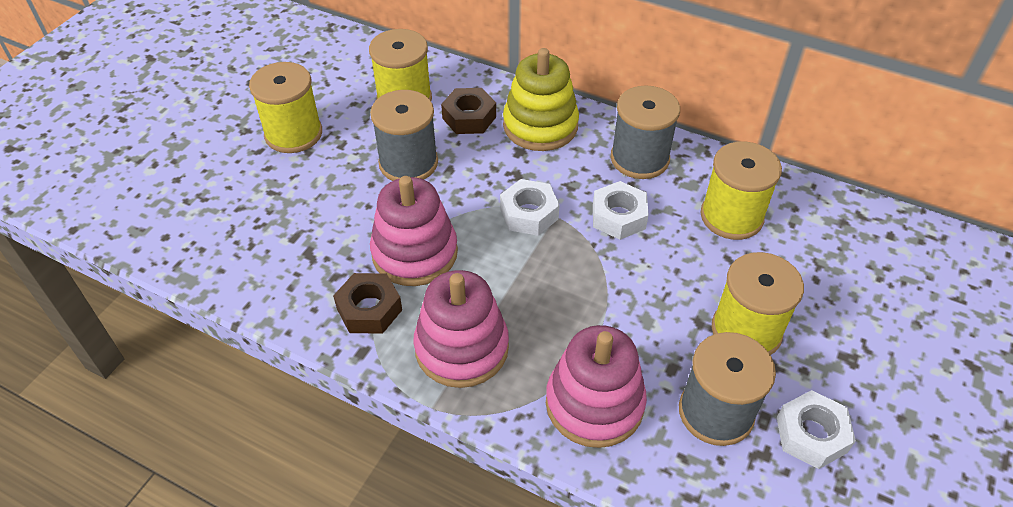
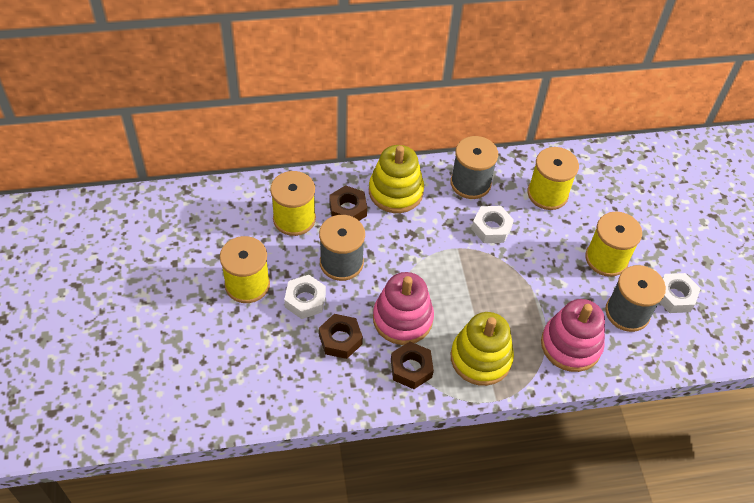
camera: 40 degrees left, 5 degrees up
(326, 235) = (340, 339): none -> brown nut
(461, 348) = (481, 358): pink stacking toy -> yellow stacking toy
(529, 213) = (442, 255): white nut -> white nut (305, 300)

